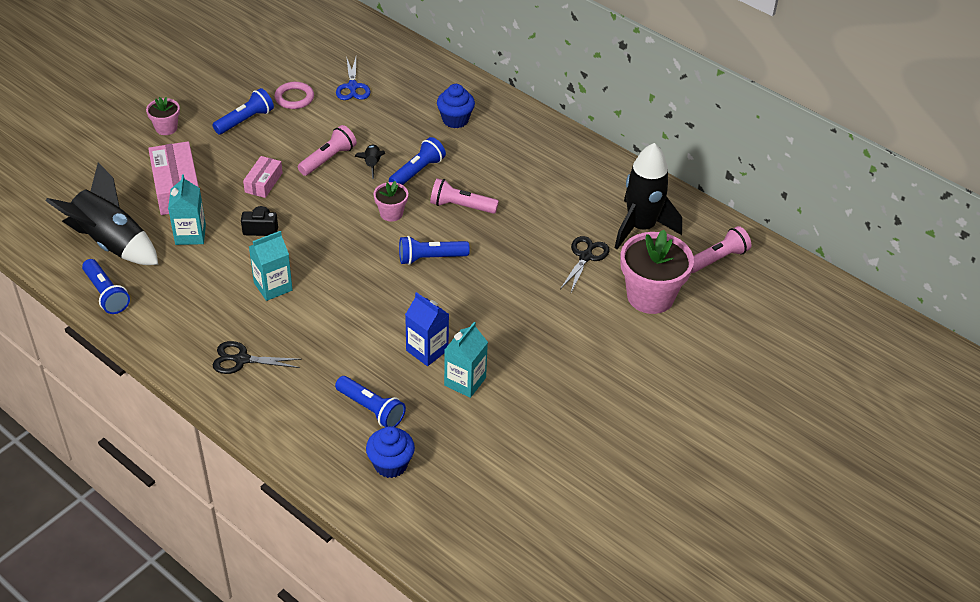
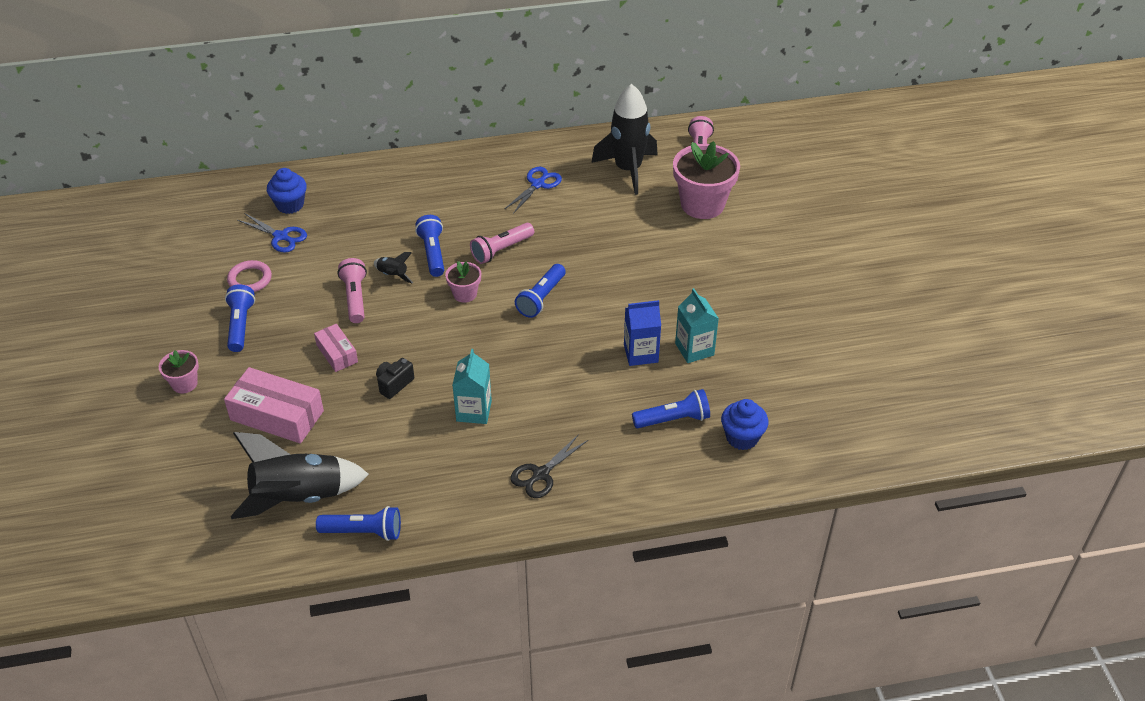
camera: 50 degrees left, 0 degrees up
(190, 235) = (349, 435): turquoise carton -> none
(455, 120) = (396, 200): blue cupcake -> blue cupcake (290, 205)
(561, 185) = (538, 184): none -> blue scissors
(585, 257) = (629, 214): black scissors -> none

